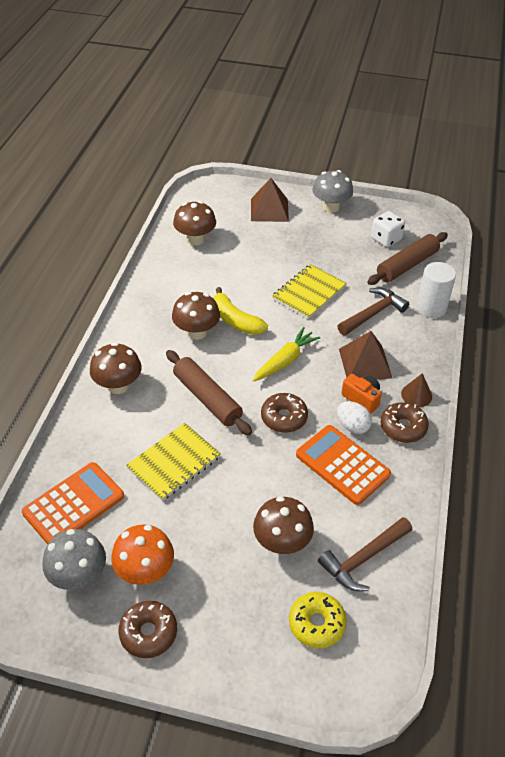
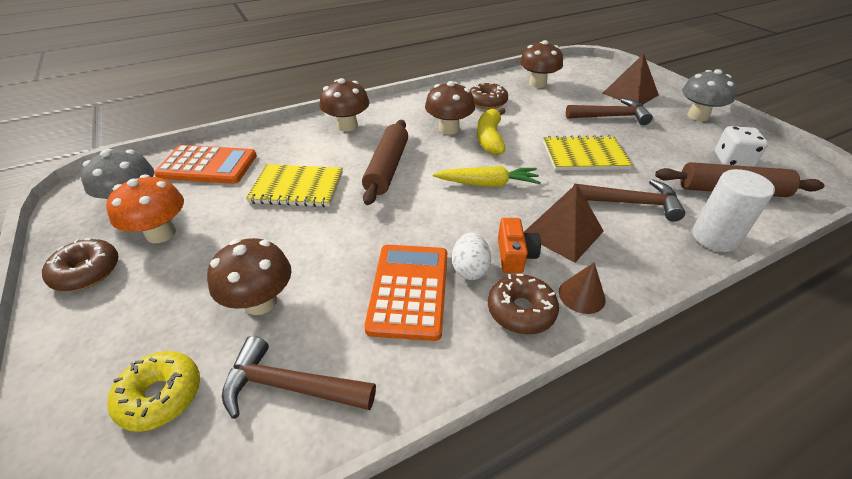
camera: 50 degrees right, 5 degrees down
(283, 243) = (611, 116): none -> brown hammer
(284, 417) = (420, 218): brown donut -> brown donut (487, 102)

